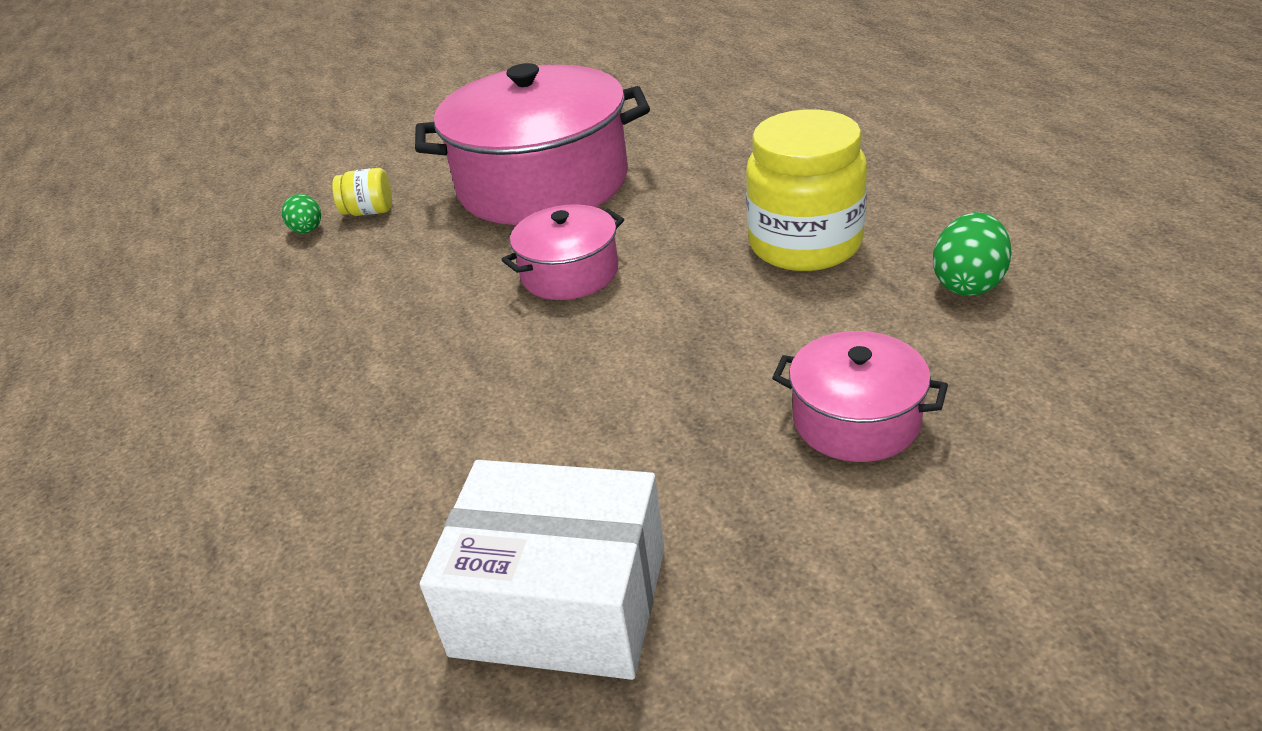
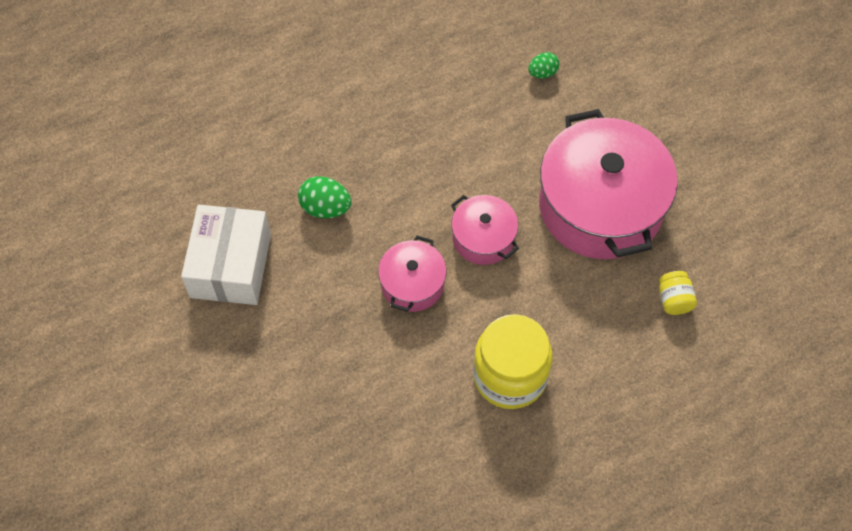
camera: 80 degrees right, 25 degrees up
(369, 212) = (565, 103): yellow jar -> yellow jar (674, 300)
(856, 420) = (337, 392): pink pot -> pink pot (412, 284)
(968, 283) = (459, 468): green egg -> green egg (325, 208)

